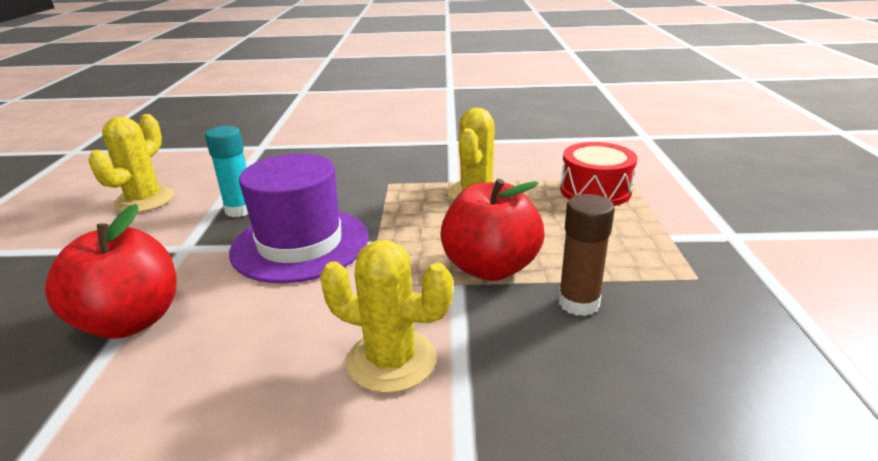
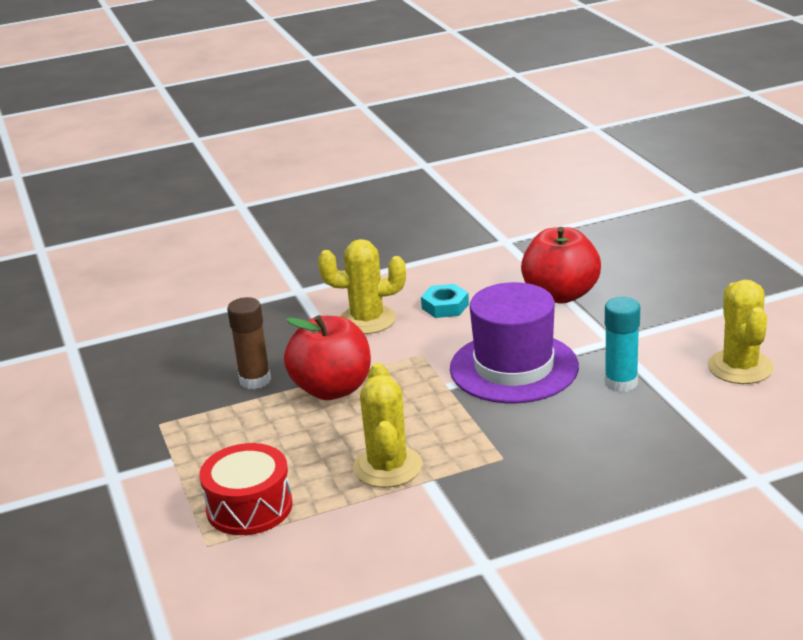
camera: 160 degrees right, 0 degrees up
(274, 350) = (445, 306): none -> turquoise nut

